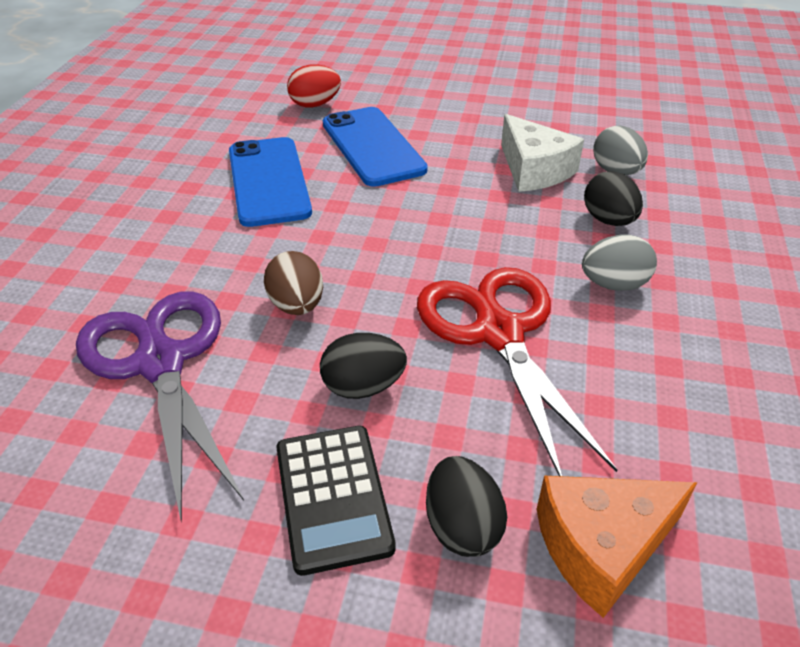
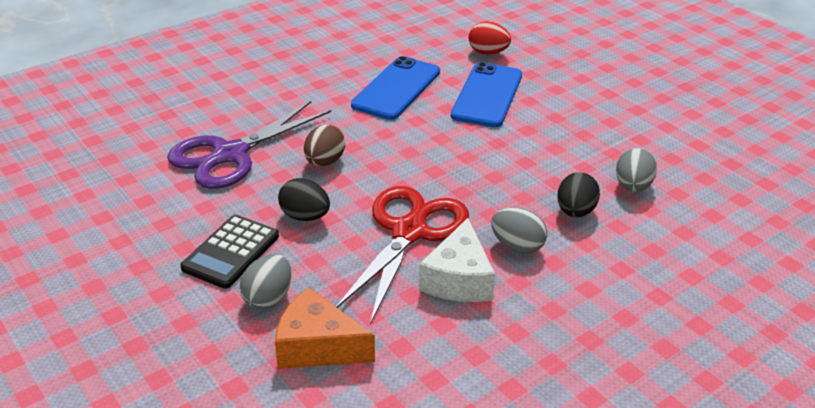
camera: 40 degrees right, 5 degrees down
(160, 363) = (230, 154): purple scissors -> purple scissors turned 150 degrees counterclockwise
(462, 526) = (268, 298): black egg -> grey egg
(534, 170) = (573, 158): white cheese -> white cheese (458, 279)

